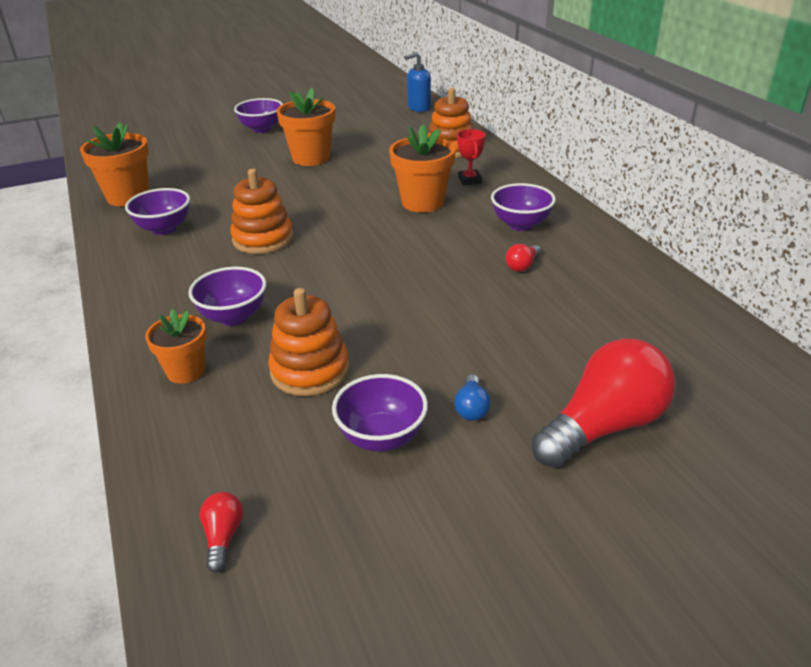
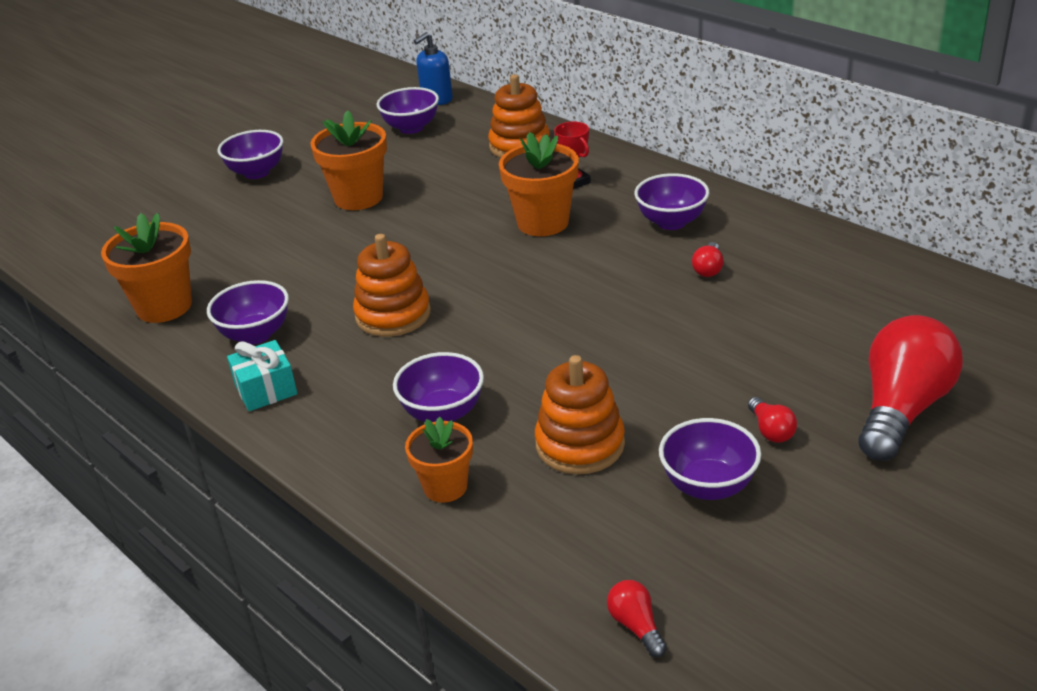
camera: 20 degrees left, 0 degrees up
(136, 266) = (266, 389): none -> turquoise gift
(386, 122) = (411, 128): none -> purple bowl
(471, 408) = (771, 430): blue light bulb -> red light bulb

